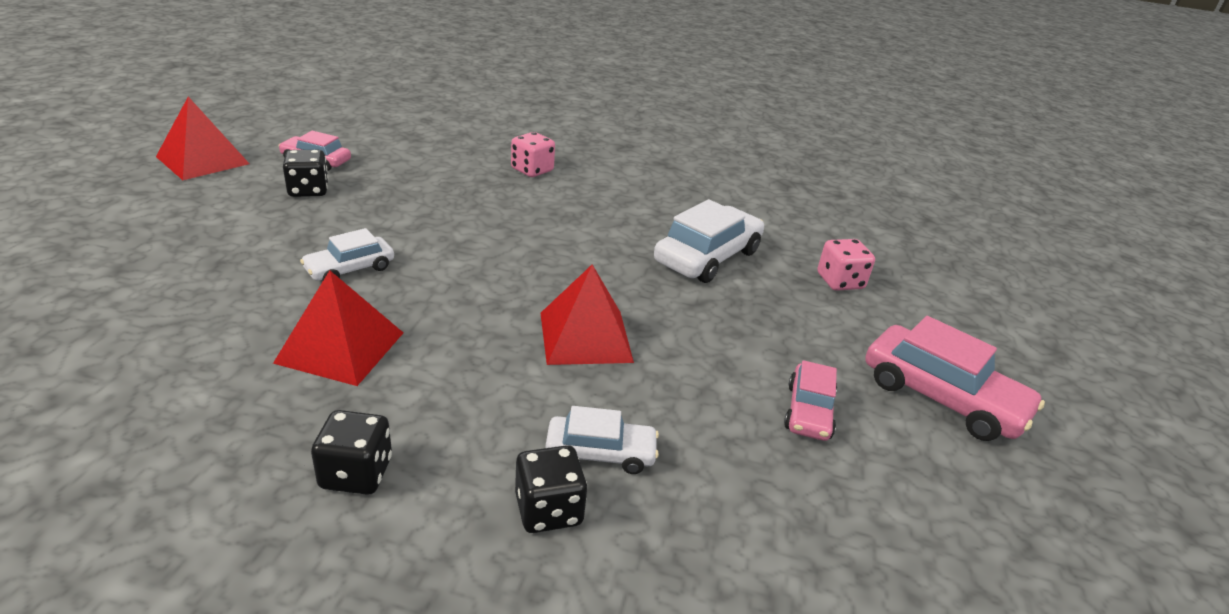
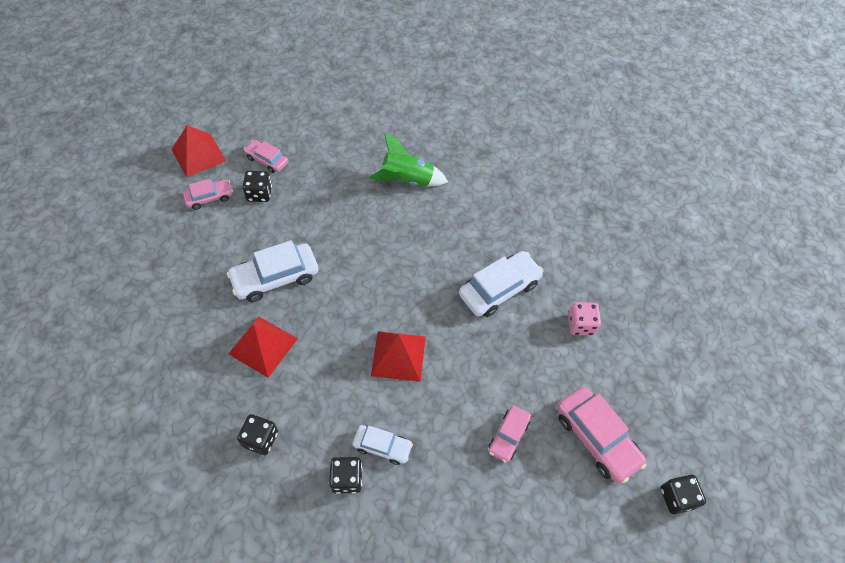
camera: 15 degrees right, 25 degrees up
(224, 197) = (209, 197): none -> pink car
(350, 269) = (275, 277): white car -> white car, size x1.69
(532, 170) = (407, 180): pink dice -> green rocket
(1107, 452) = (676, 497): none -> black dice

